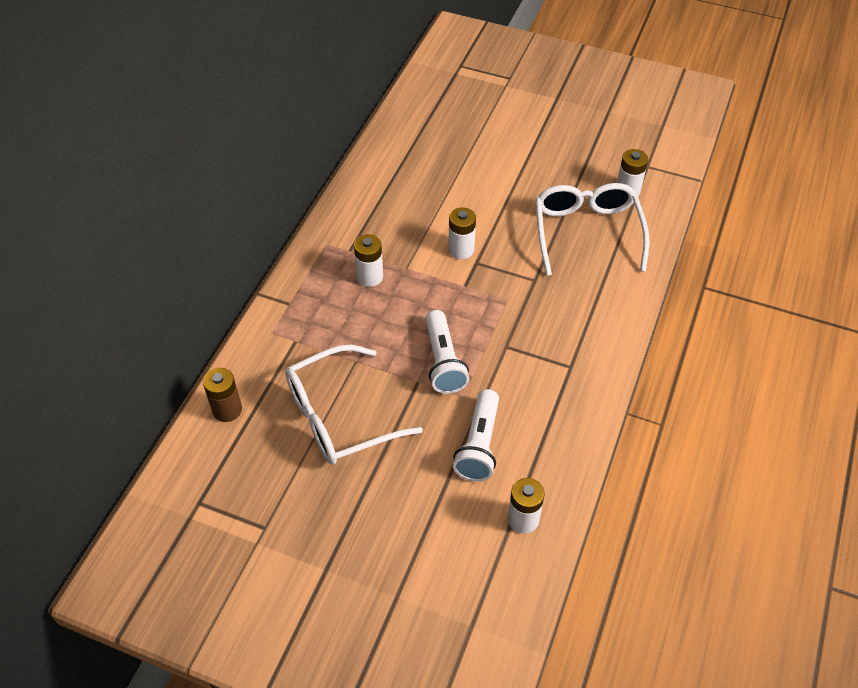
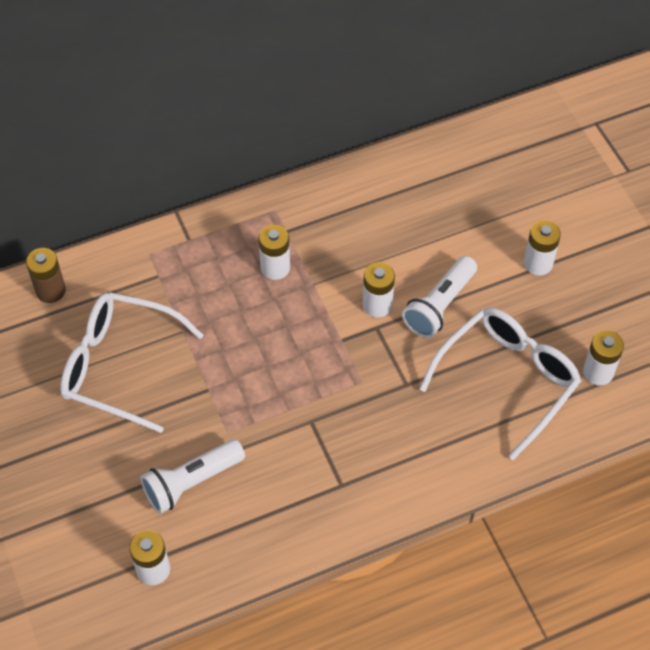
camera: 45 degrees right, 5 degrees up
(443, 361) = (246, 390): white flashlight -> white flashlight (439, 306)
(523, 159) = (538, 263): none -> white battery

